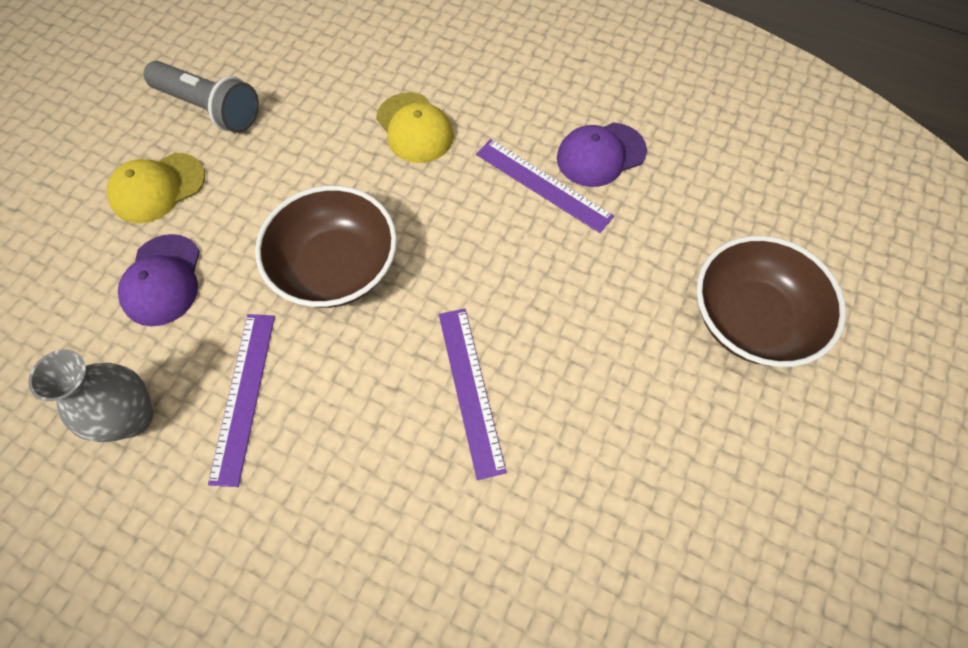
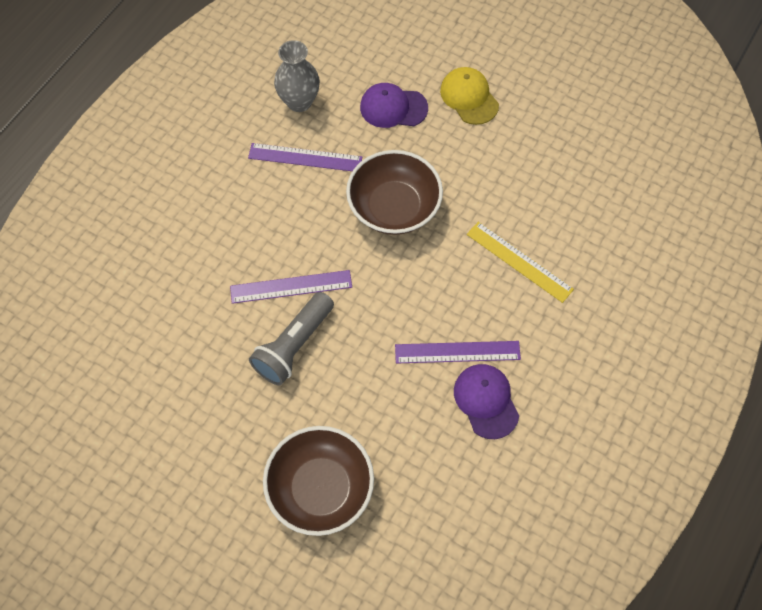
camera: 95 degrees right, 0 degrees up
(210, 108) = (542, 123): grey flashlight -> grey flashlight (294, 346)
(414, 128) = (519, 262): yellow cap -> yellow ruler
(543, 185) = (457, 352): purple ruler -> purple ruler turned 45 degrees clockwise

